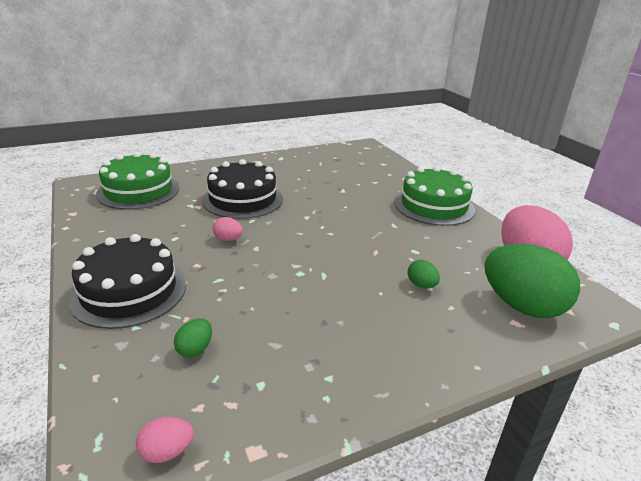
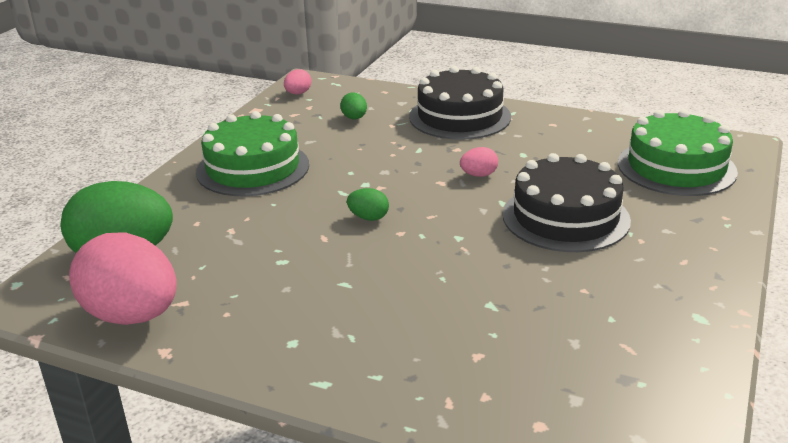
camera: 140 degrees right, 0 degrees up
(421, 285) = (240, 227): green egg -> green egg (368, 218)
(434, 206) = (327, 353): green cake -> green cake (253, 168)

